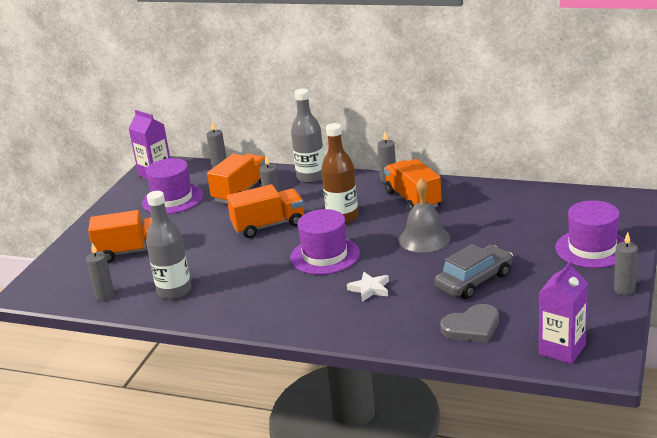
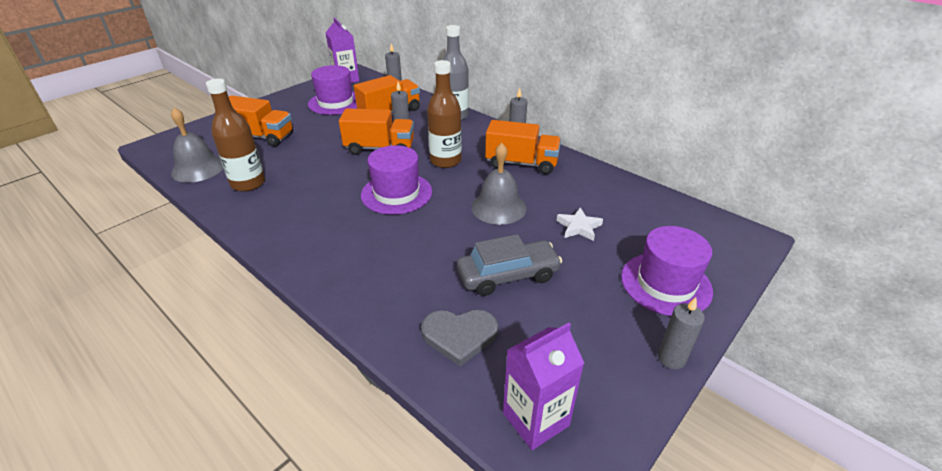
camera: 20 degrees right, 10 degrees up
(105, 296) = (198, 168): grey candle -> grey bell
(174, 291) = (248, 183): grey bottle -> brown bottle
(370, 289) = (401, 245): white star -> white star (579, 227)
(413, 199) = (521, 163): orange truck -> orange truck turned 105 degrees clockwise

